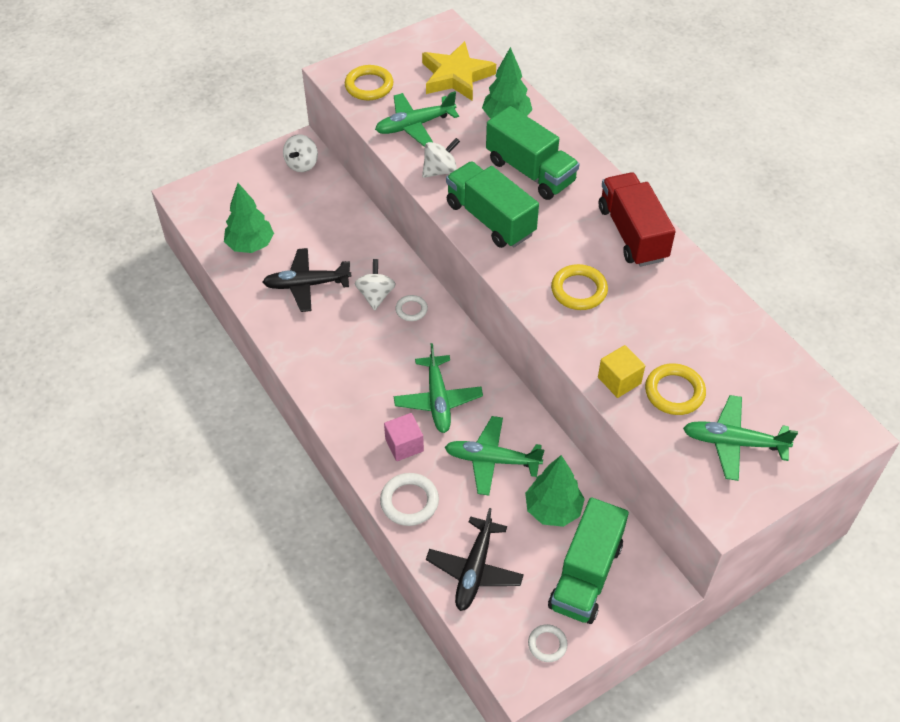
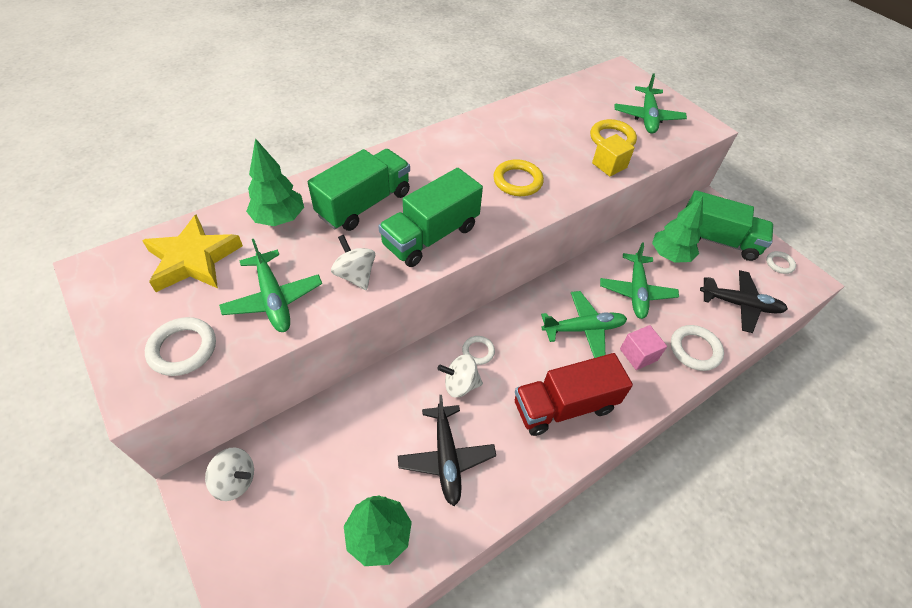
camera: 95 degrees left, 0 degrees up
(369, 86) = (183, 349): yellow ring -> white ring
(632, 233) = (448, 145): red truck -> red truck (564, 406)

